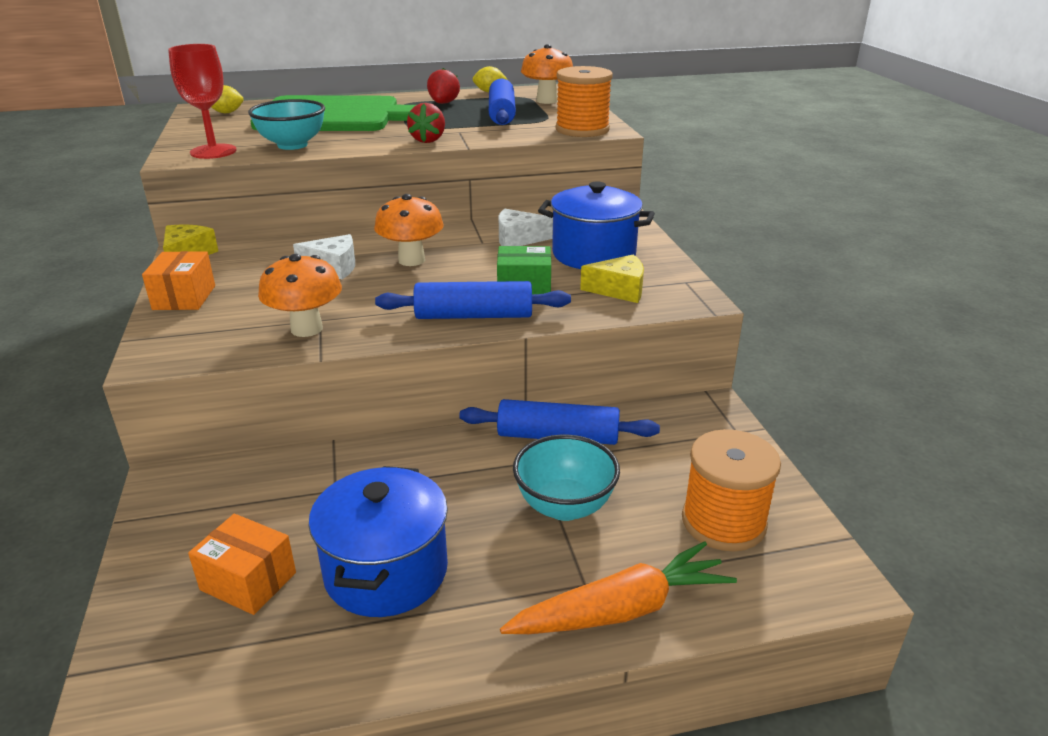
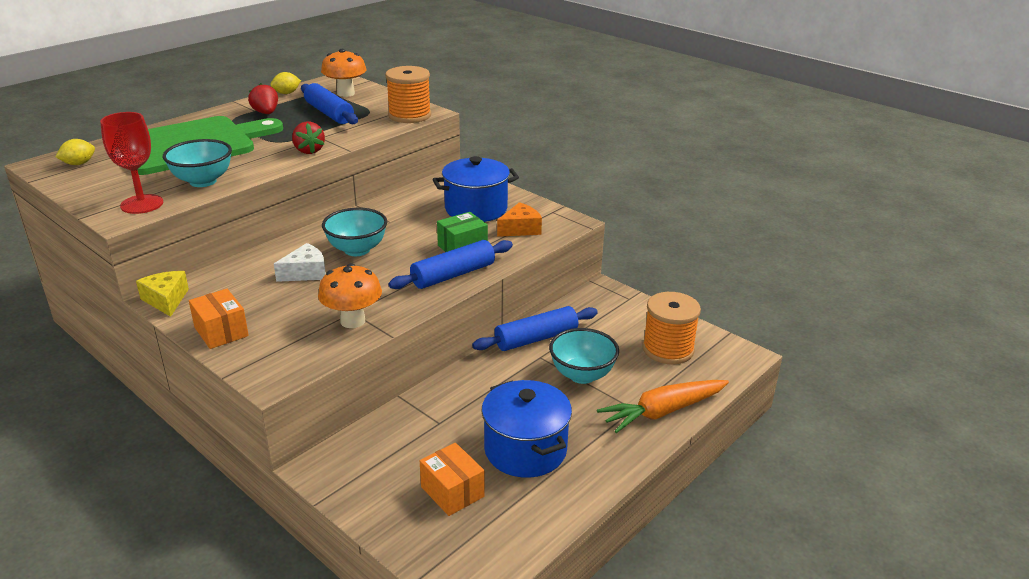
camera: 35 degrees left, 0 degrees up
(248, 581) = (452, 491): orange box -> orange box turned 60 degrees clockwise
(411, 260) = (357, 250): orange mushroom -> turquoise bowl
(518, 239) = (411, 212): white cheese -> none
(619, 290) = (520, 229): yellow cheese -> orange cheese
(621, 609) = (663, 412): orange carrot -> orange carrot turned 150 degrees counterclockwise

